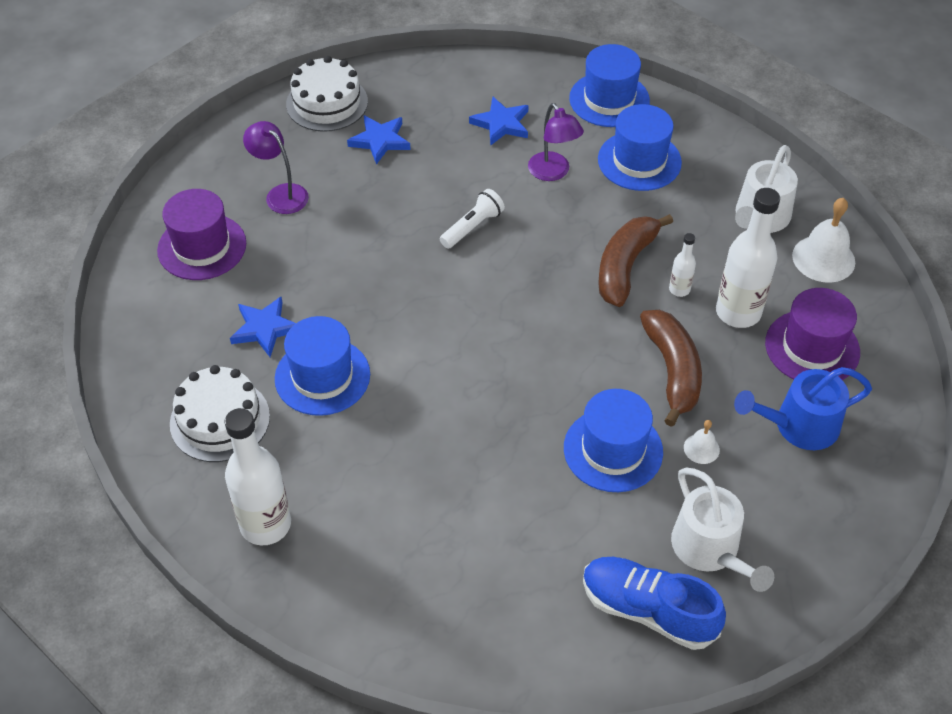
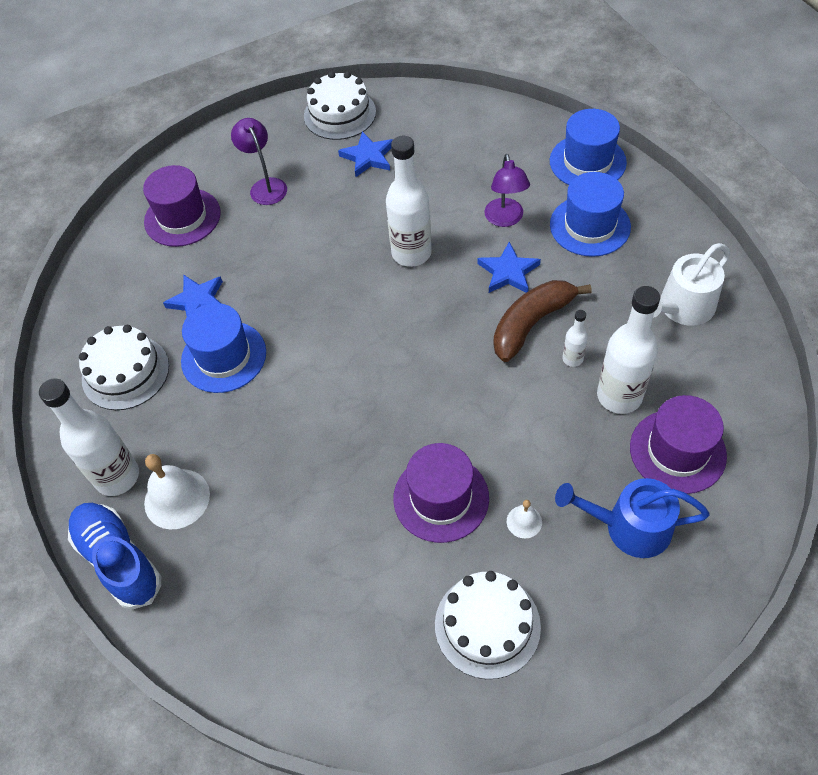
camera: 25 degrees right, 5 degrees up
(473, 227) = (411, 253): white flashlight -> white bottle
(501, 124) = (479, 164): blue star -> blue star (508, 272)
(613, 450) = (441, 498): blue hat -> purple hat
(648, 610) = (402, 667): blue shoe -> blue shoe (119, 560)
(672, 371) = (530, 437): brown banana -> none
(710, 549) = (487, 625): white watering can -> white cake
(823, 258) = (728, 364): white bell -> white bell (177, 498)

